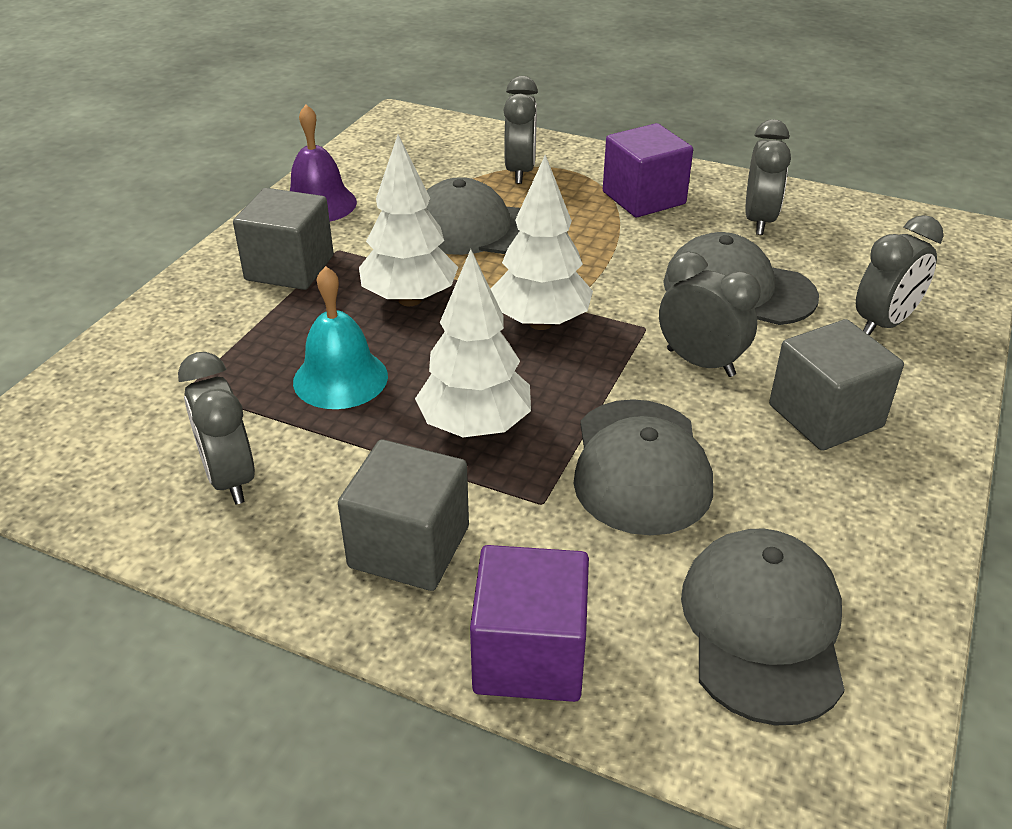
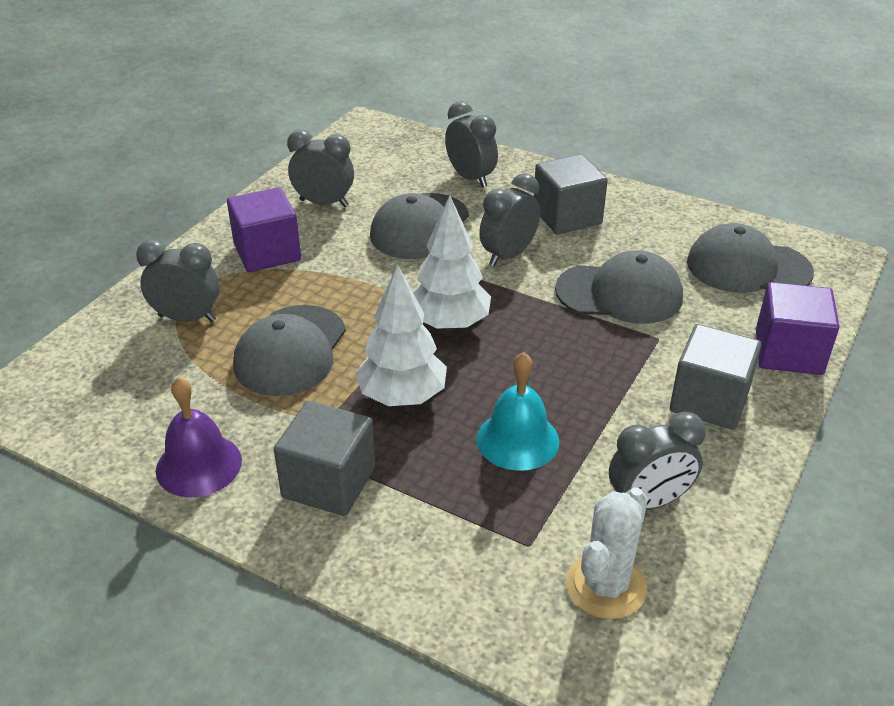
camera: 85 degrees left, 0 degrees up
(119, 441) = (606, 586): none -> white cactus
(475, 427) = (580, 365): white tree -> none

